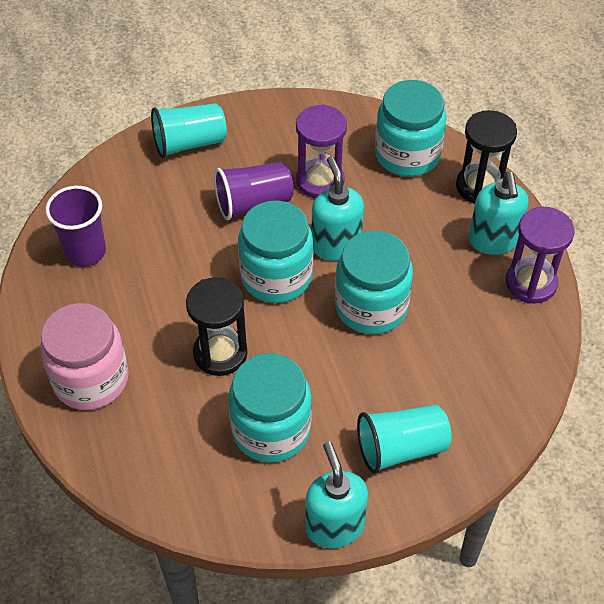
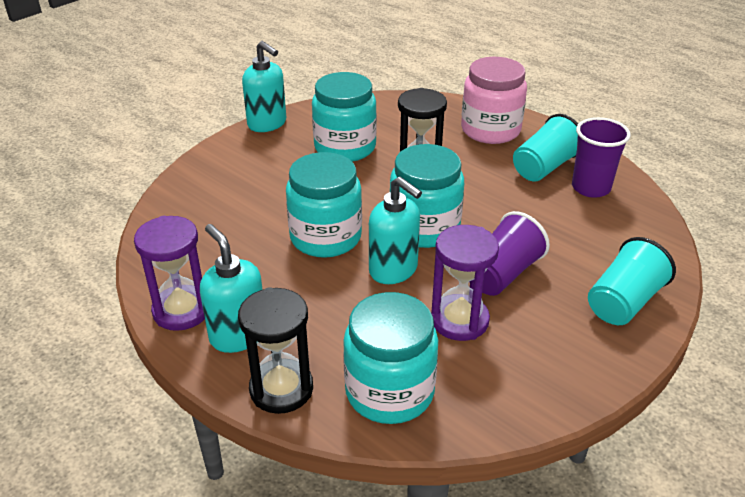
camera: 150 degrees right, 15 degrees down
(401, 448) = (245, 168): turquoise cup -> turquoise cup (544, 167)

